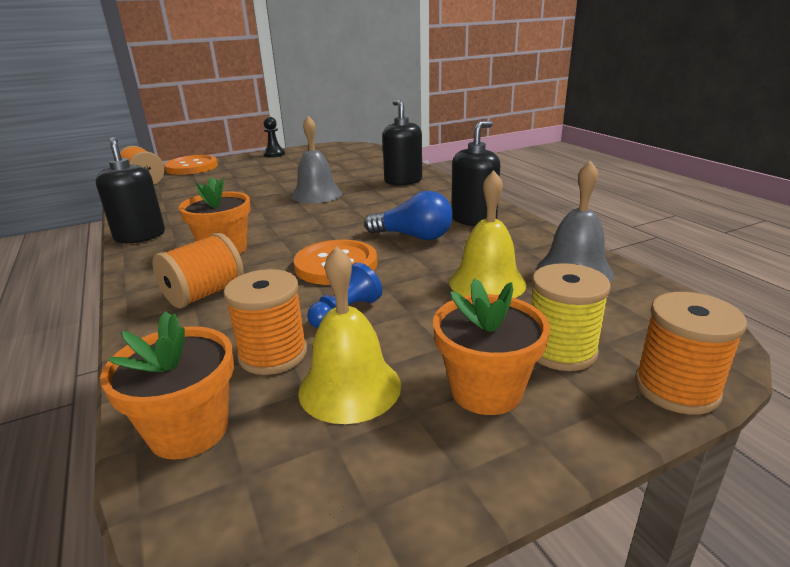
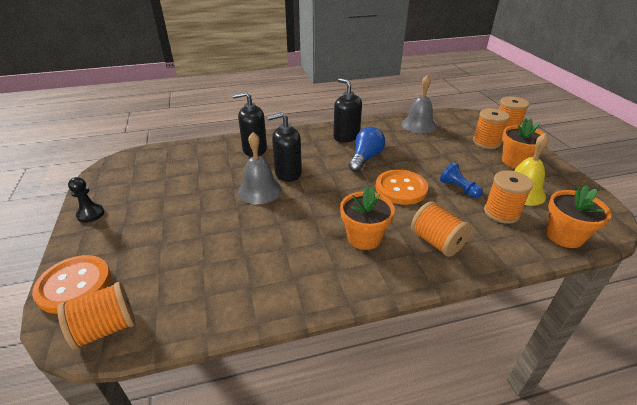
camera: 80 degrees left, 10 degrees up
(140, 236) = (315, 296): black soap dispenser -> black soap dispenser (288, 173)
(487, 283) = (429, 147): yellow bell -> none
(560, 350) = (486, 142): yellow spool -> orange spool

